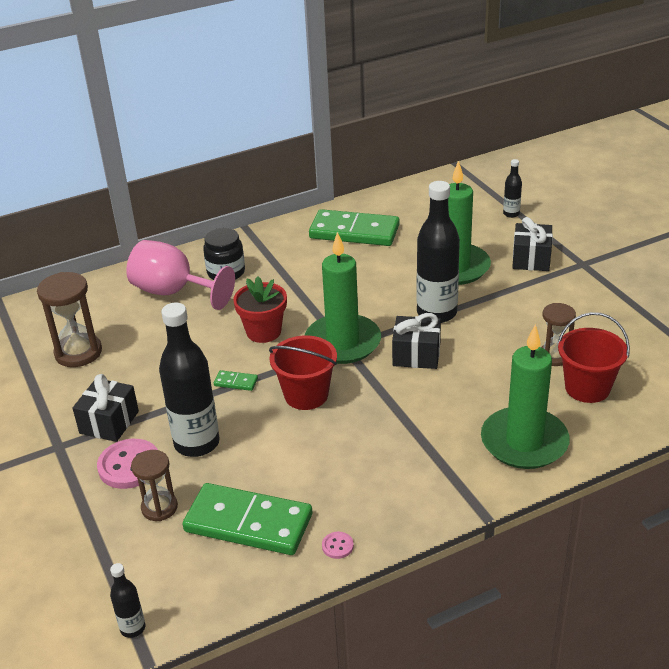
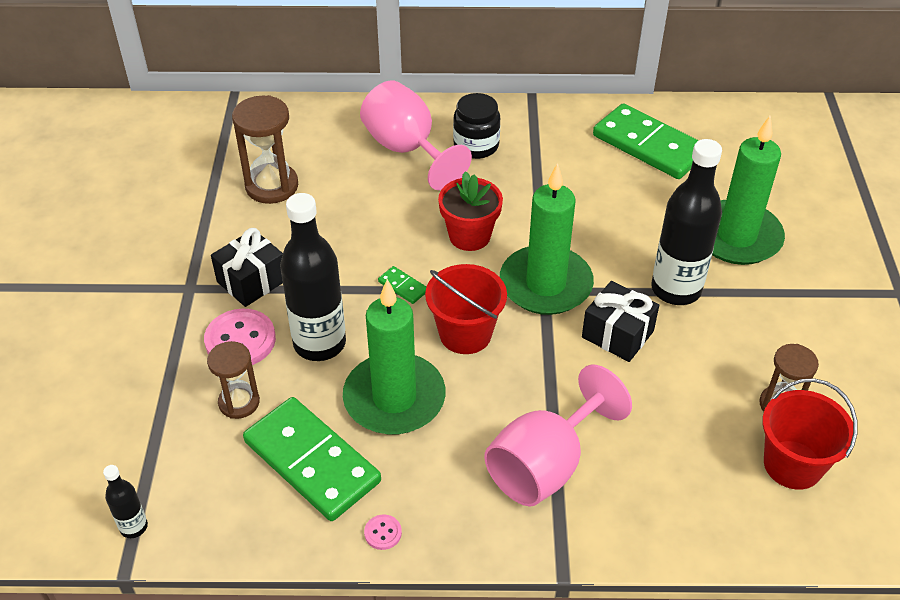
camera: 25 degrees right, 10 degrees up
(424, 454) = (545, 465): none -> pink goblet
(511, 214) = (854, 189): black bottle -> none
(524, 442) = (668, 501): green candle -> green candle (394, 398)
(531, 259) = (838, 261): black gift -> none

